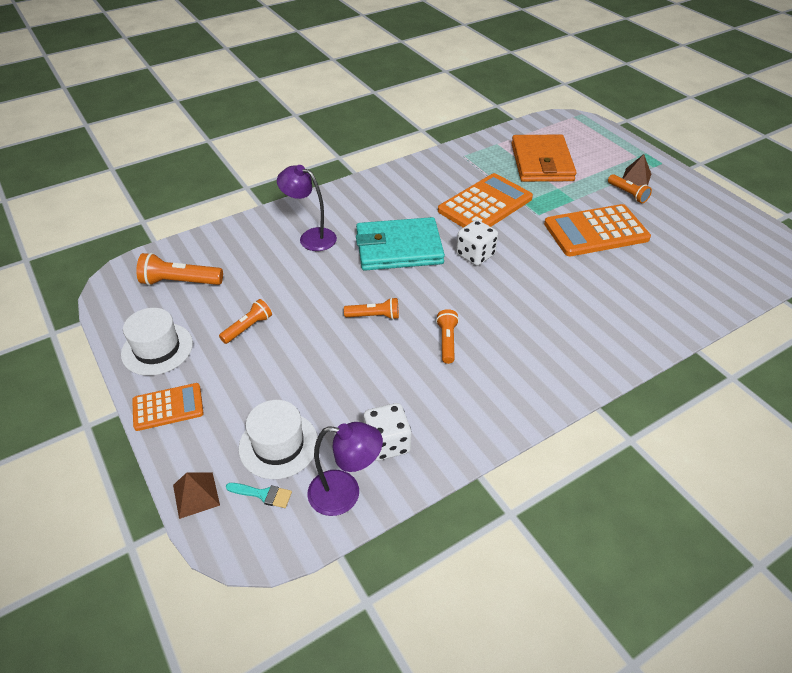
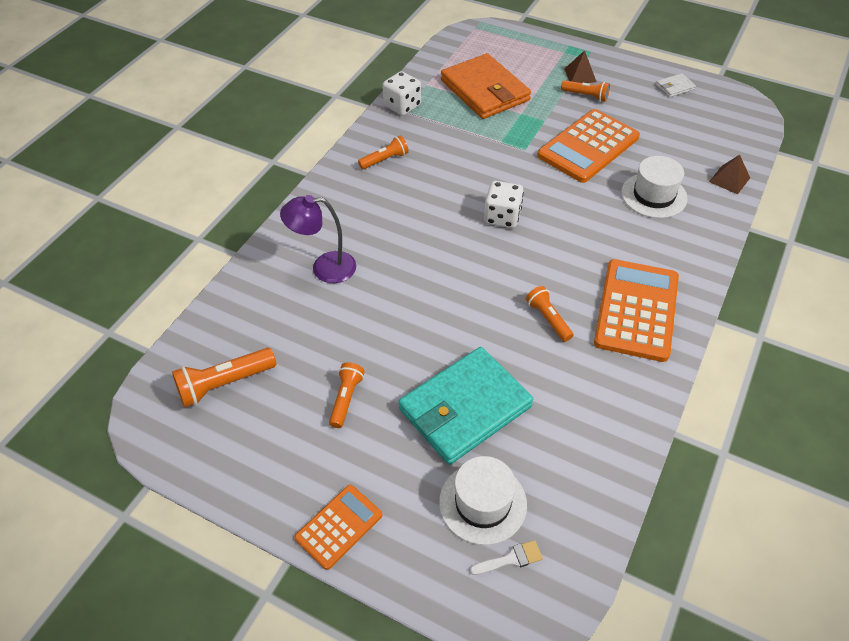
camera: 30 degrees left, 5 degrees up
(157, 349) = (268, 471): white hat -> white hat (654, 195)
(196, 495) = (448, 597): brown pyramid -> brown pyramid (729, 179)
(263, 494) = (511, 559): turquoise brush -> white brush
(345, 494) = (582, 515): purple lamp -> none
(374, 316) = (461, 325): orange flashlight -> orange flashlight (385, 160)
(387, 443) = (578, 446): white dice -> white dice (402, 106)
(398, 248) = (424, 241): turquoise wallet -> turquoise wallet (464, 408)
(485, 204) = (468, 158): orange calculator -> orange calculator (636, 310)
(720, 214) = (675, 87): none -> white wallet

